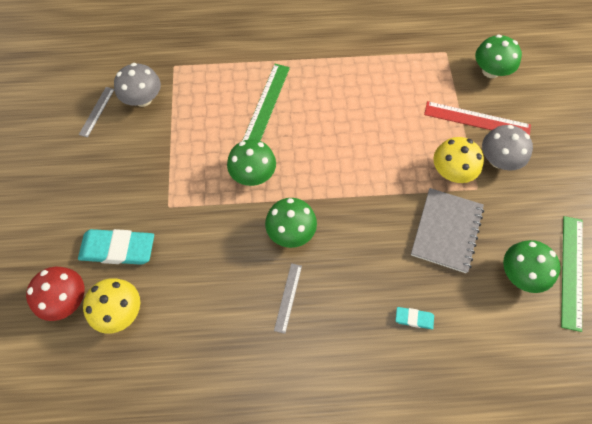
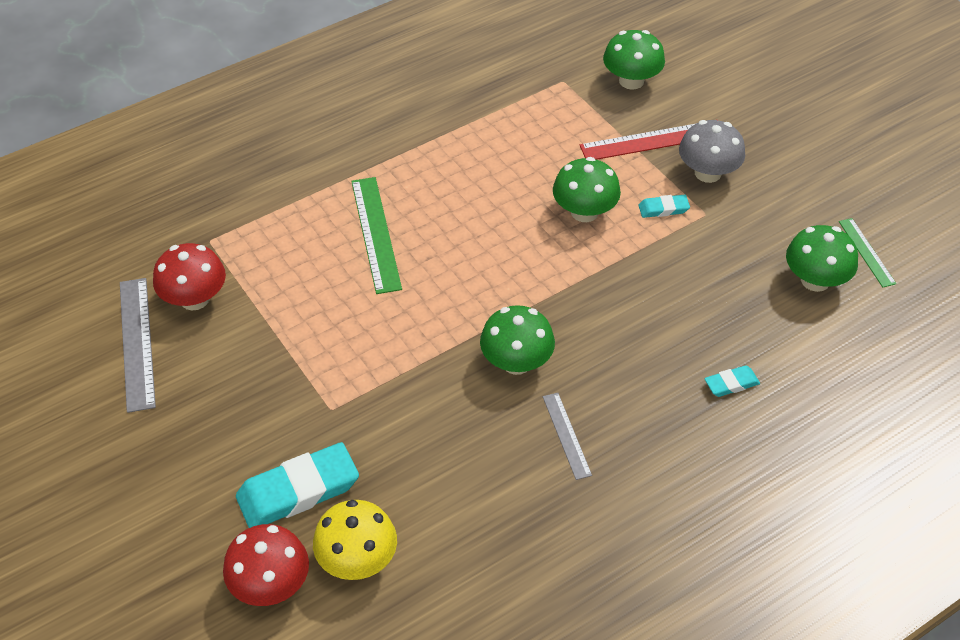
camera: 30 degrees left, 15 degrees down
(97, 111) = (136, 343): grey ruler -> grey ruler, size x1.71
(143, 99) = (195, 299): grey mushroom -> red mushroom
(253, 174) = (418, 320): green mushroom -> green mushroom (584, 212)
(446, 231) = (702, 274): grey notebook -> none
(452, 171) = (663, 209): yellow mushroom -> turquoise eraser
(571, 271) = (866, 252): green ruler -> green ruler, size x0.58

